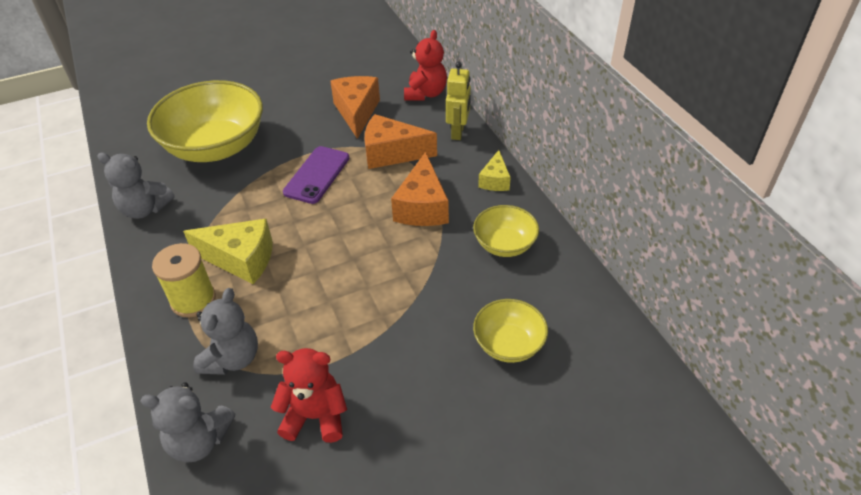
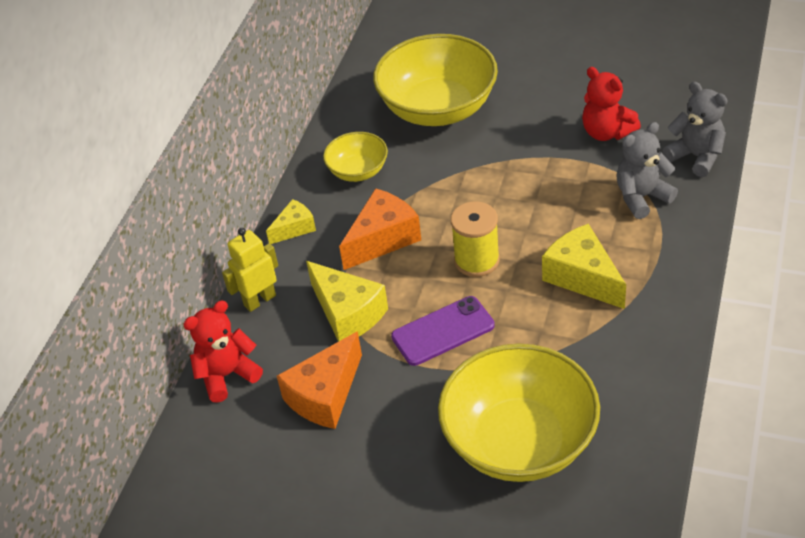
camera: 135 degrees left, 0 degrees up
(145, 209) = (647, 393): grey teddy bear -> none
(193, 300) = (647, 261): yellow spool -> yellow spool (476, 260)
(392, 153) = (347, 313): orange cheese -> yellow cheese
(508, 344) = (438, 108): yellow bowl -> yellow bowl, size x1.98

